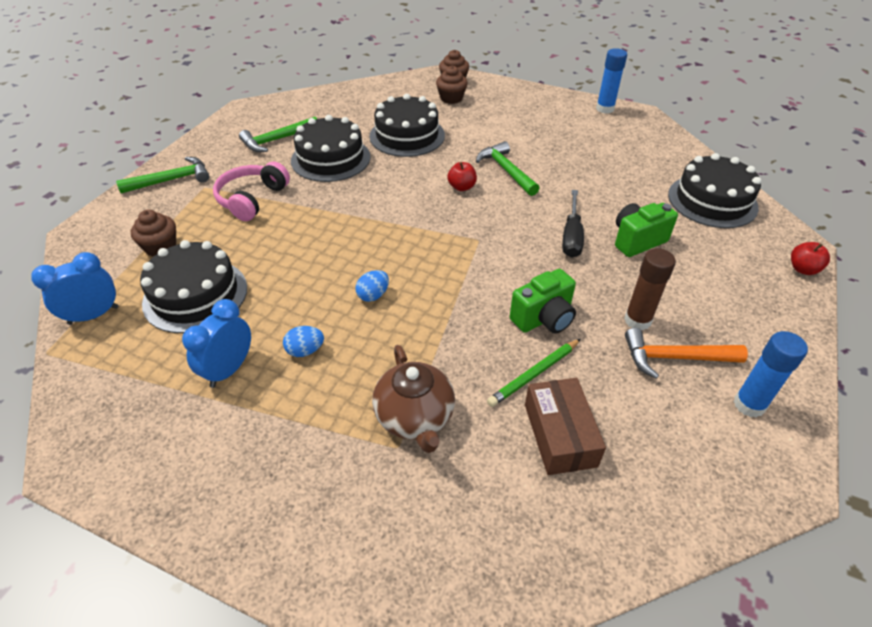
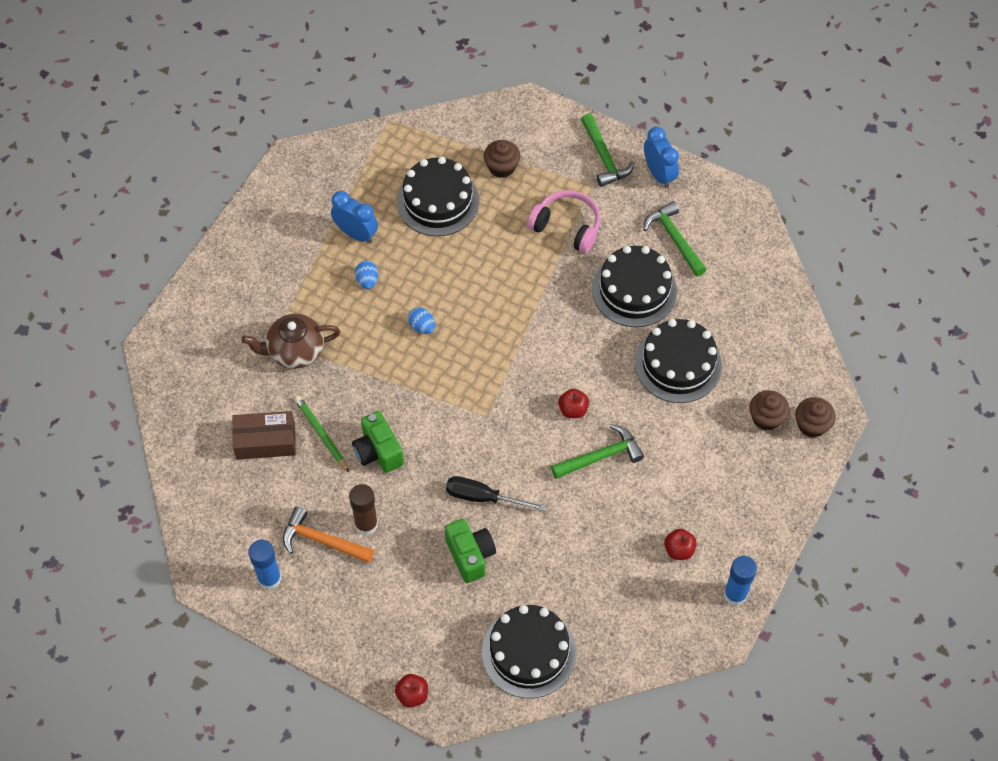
camera: 95 degrees right, 15 degrees up
(93, 315) = (423, 139): blue clock -> blue clock (659, 174)
(579, 132) = (679, 550): none -> red apple
(674, 358) = (322, 541): orange hammer -> orange hammer turned 75 degrees counterclockwise

